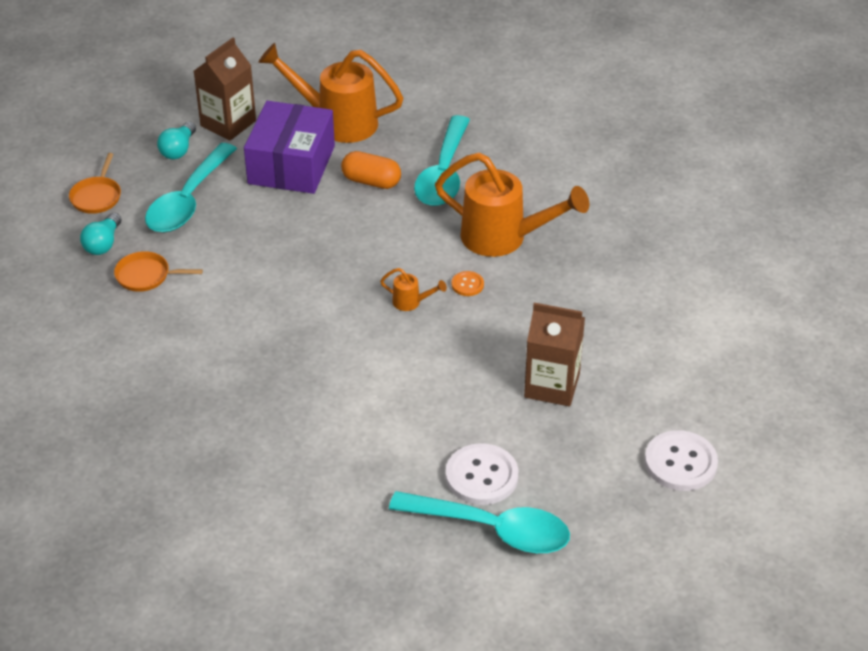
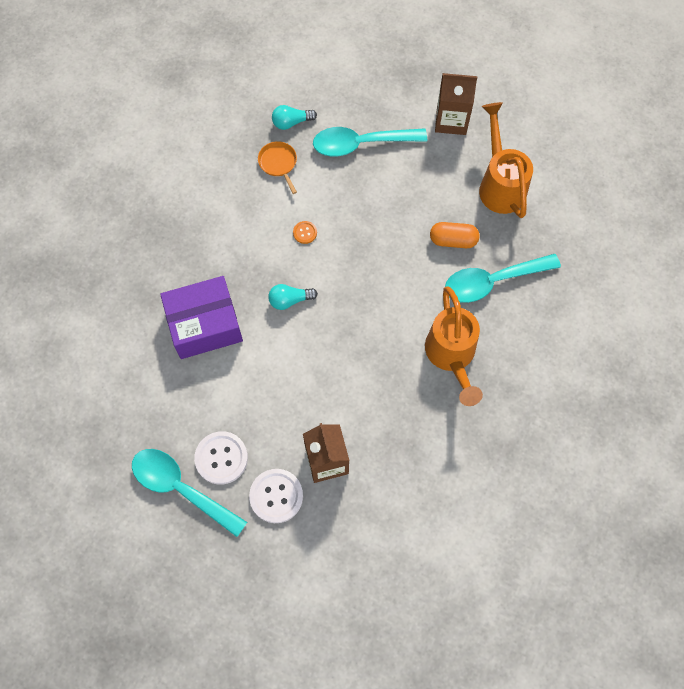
camera: 60 degrees right, 25 degrees up
(97, 196) = (330, 91): orange pan -> none
(178, 150) = (405, 108): turquoise light bulb -> turquoise light bulb (290, 300)
(291, 165) = (436, 182): purple box -> purple box (205, 325)
(371, 181) = (453, 240): orange capsule -> orange capsule turned 75 degrees counterclockwise
(411, 302) = (351, 331): orange watering can -> none
(467, 284) = (390, 357): orange button -> orange button (305, 233)
(492, 529) = (181, 488): turquoise spoon -> turquoise spoon turned 135 degrees clockwise
(680, 463) = (303, 581): white button -> white button (276, 496)

